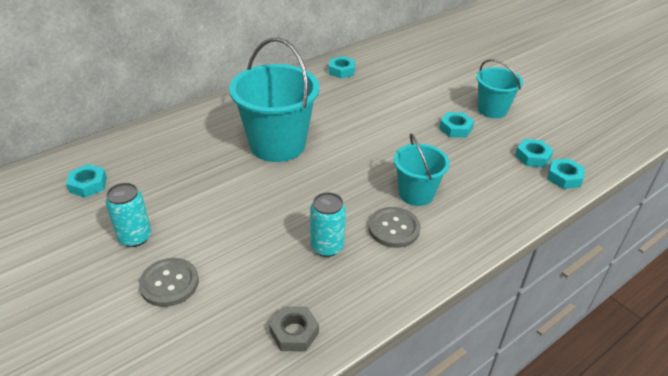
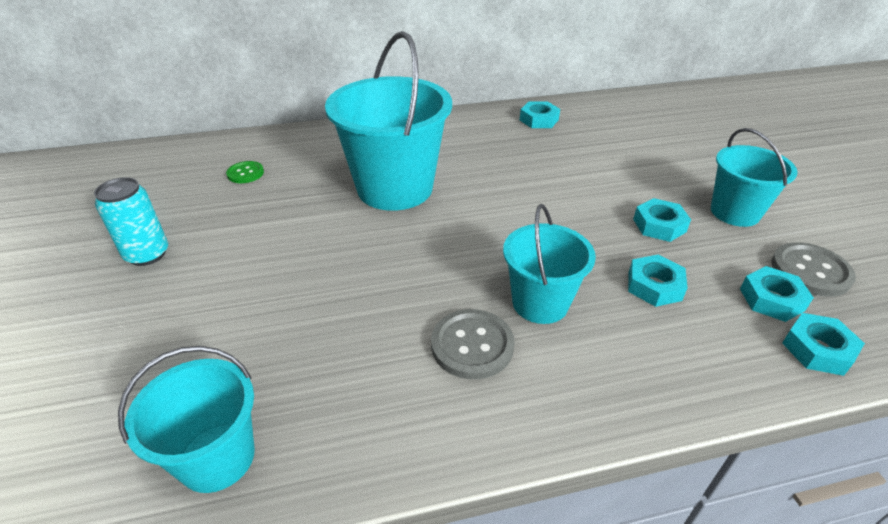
camera: 25 degrees right, 0 degrees up
(88, 184) = (155, 182): turquoise nut -> turquoise nut (654, 286)
(156, 160) = (245, 173): none -> green button
(169, 283) = (131, 324): grey button -> grey button (810, 271)
(294, 332) = (217, 457): grey nut -> turquoise bucket
(327, 246) = (358, 341): turquoise can -> none

